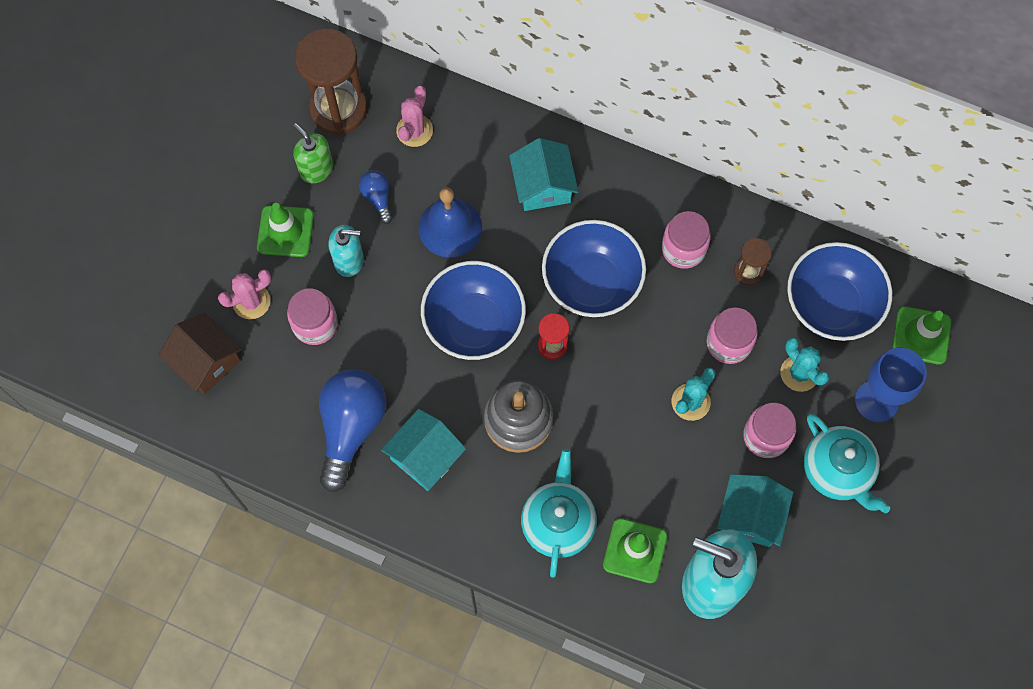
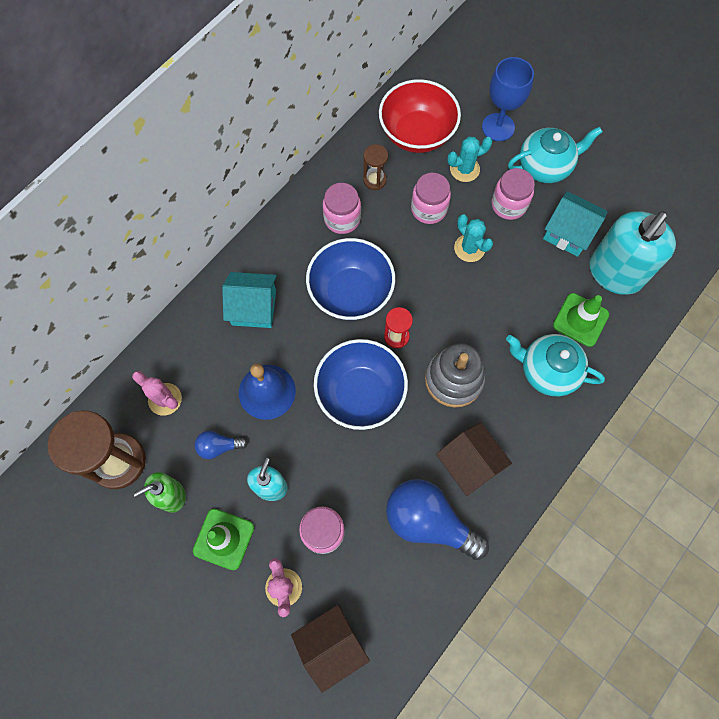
camera: 75 degrees left, 0 degrees up
(425, 457) = (469, 463): turquoise house -> brown house
(831, 305) = (417, 134): blue bowl -> red bowl
(921, 335) = (455, 85): green traffic cone -> none

